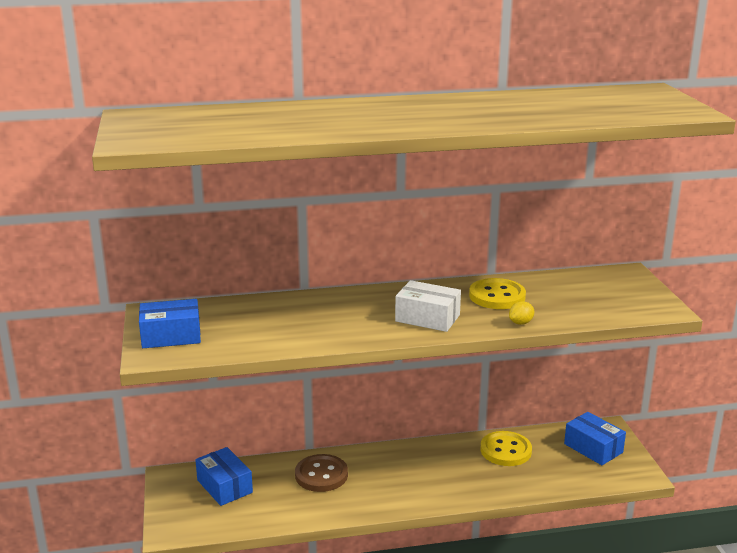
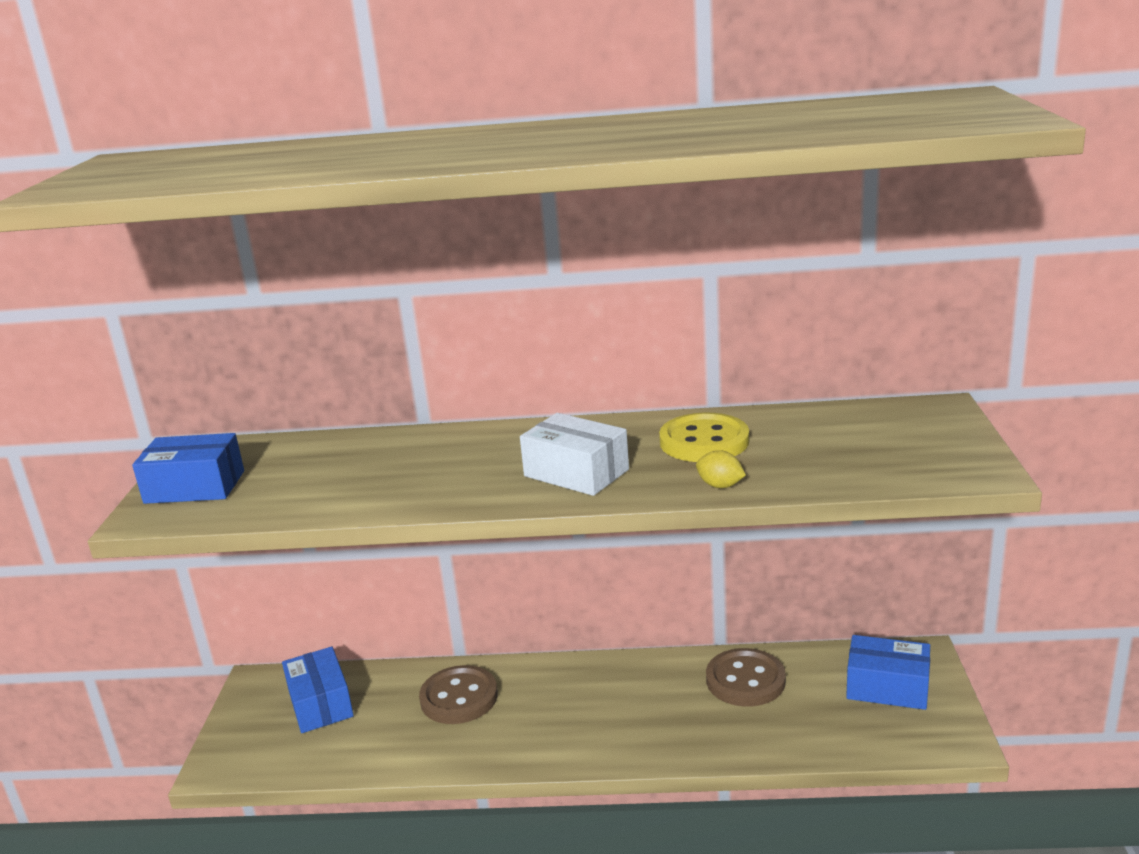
camera: 15 degrees right, 0 degrees up
(505, 450) = (745, 680): yellow button -> brown button
(521, 323) = (720, 486): yellow lemon -> yellow lemon turned 60 degrees clockwise
(593, 448) = (887, 687): blue box -> blue box turned 45 degrees counterclockwise

